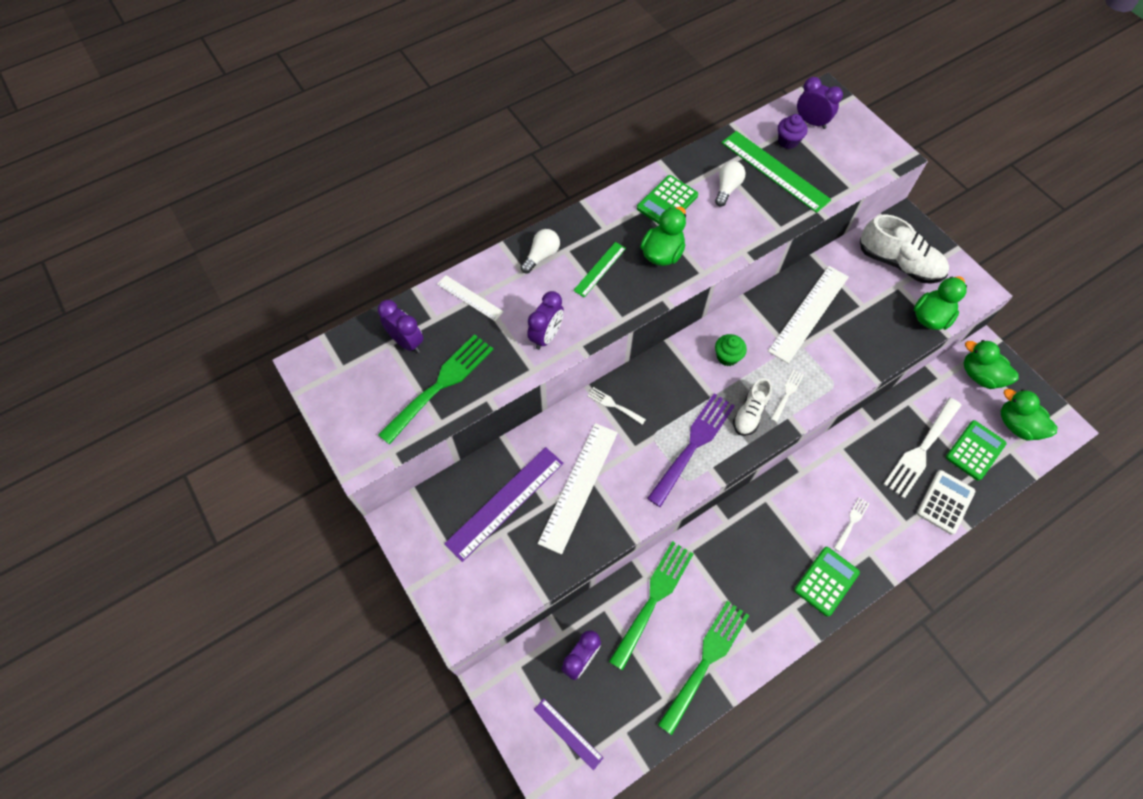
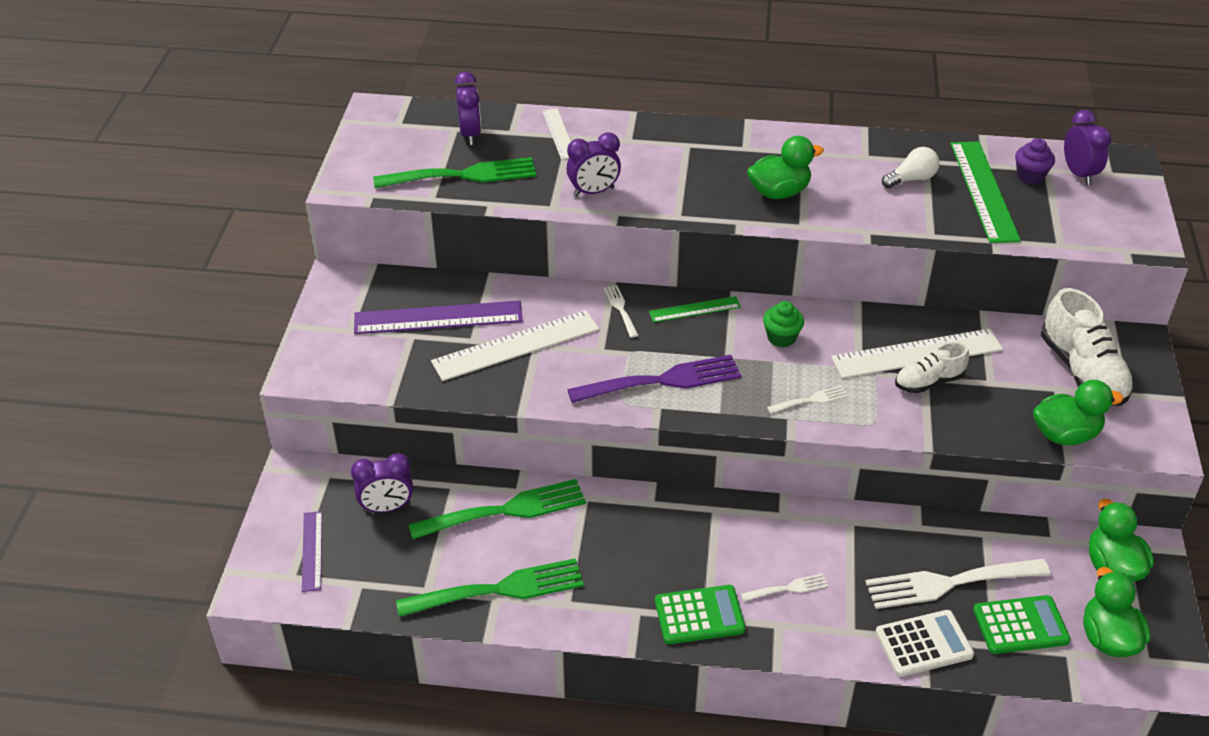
camera: 40 degrees right, 20 degrees down
(541, 256) = (659, 138): white light bulb -> none
(600, 269) = (702, 173): green ruler -> green ruler (694, 309)
(667, 202) = (833, 159): green calculator -> none
(750, 413) = (751, 392): white shoe -> white shoe (929, 382)

